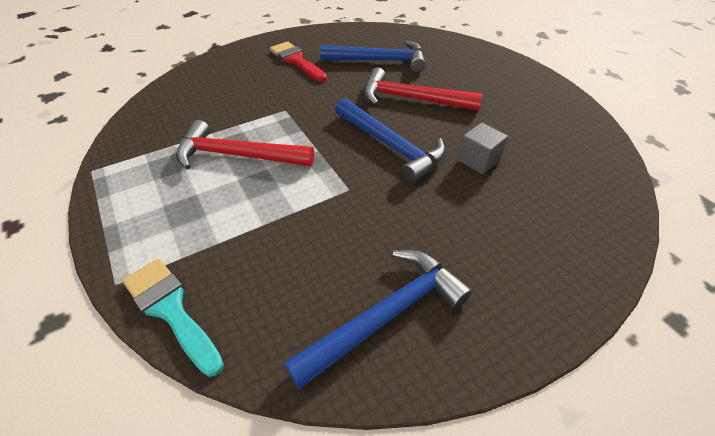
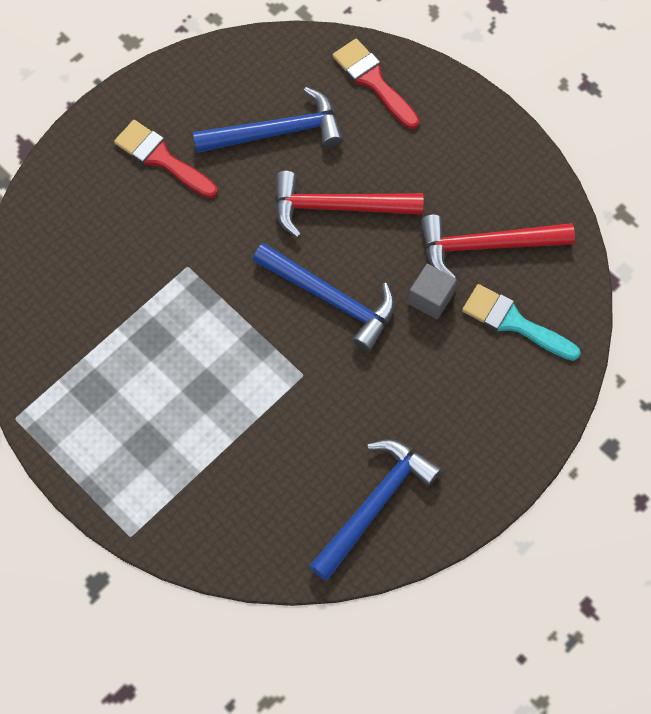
camera: 15 degrees left, 20 degrees up
(171, 310) = (193, 546): turquoise brush -> turquoise brush (513, 322)
(236, 155) = (164, 356): red hammer -> red hammer (485, 246)
(453, 50) = (373, 81): none -> red brush

